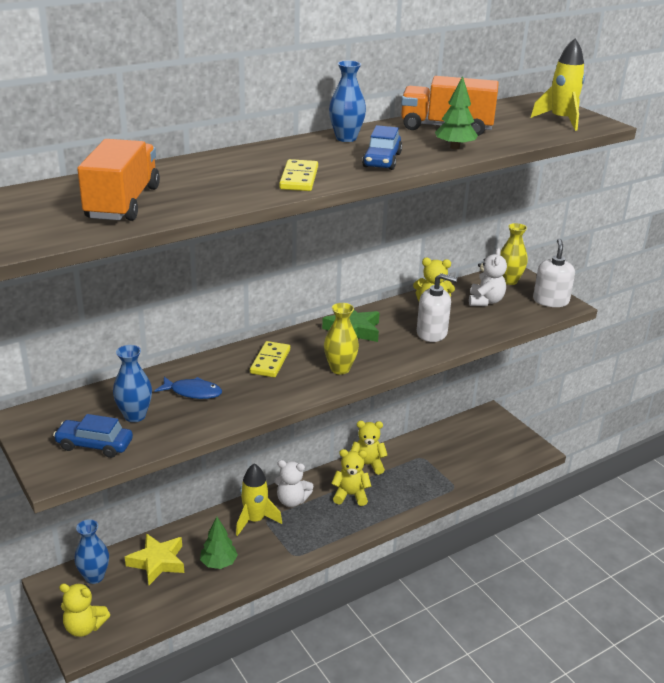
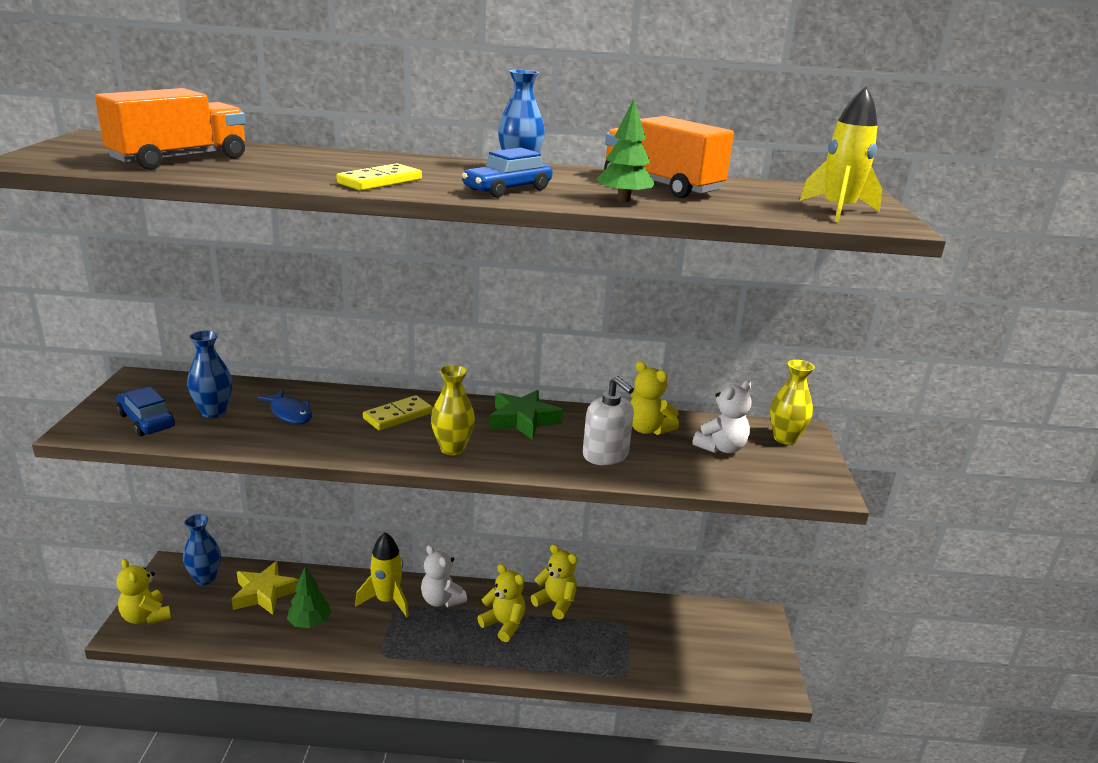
camera: 35 degrees right, 5 degrees down
(550, 301) = (811, 478): white soap dispenser -> none

